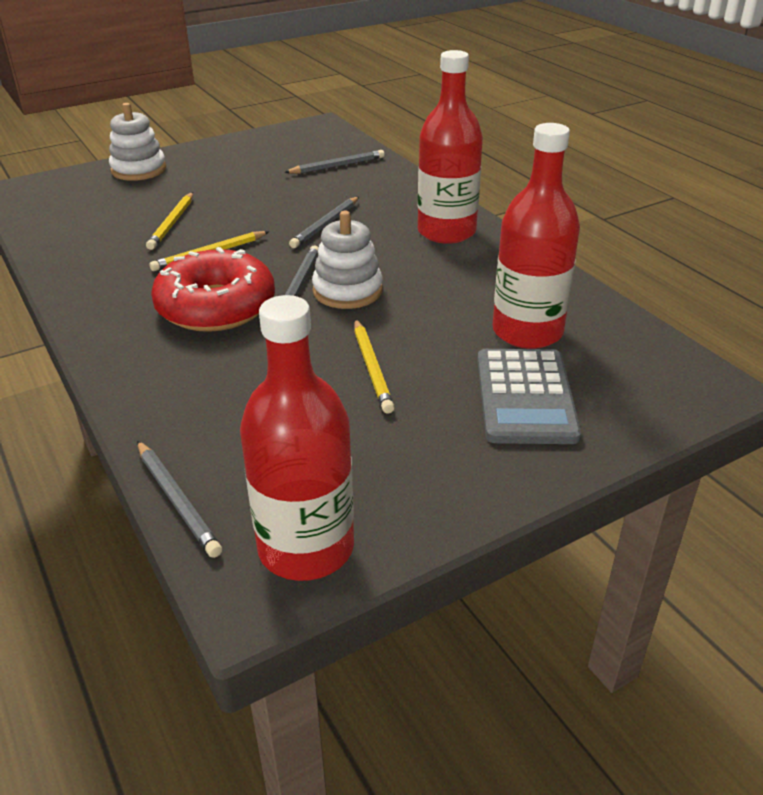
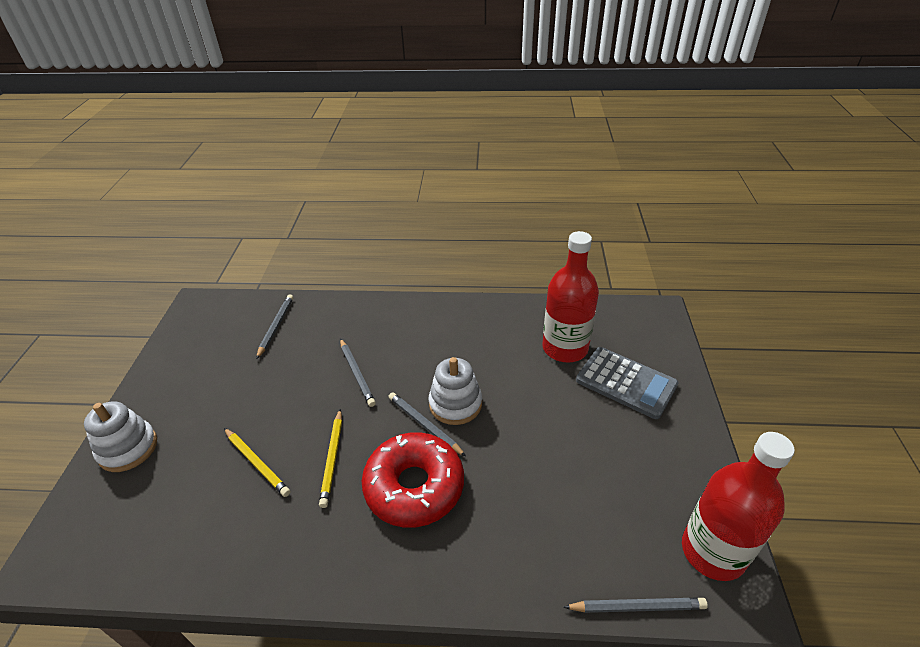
camera: 55 degrees left, 5 degrees up
(372, 368) = (554, 435): yellow pencil -> none
(446, 232) = (425, 322): red bottle -> none

